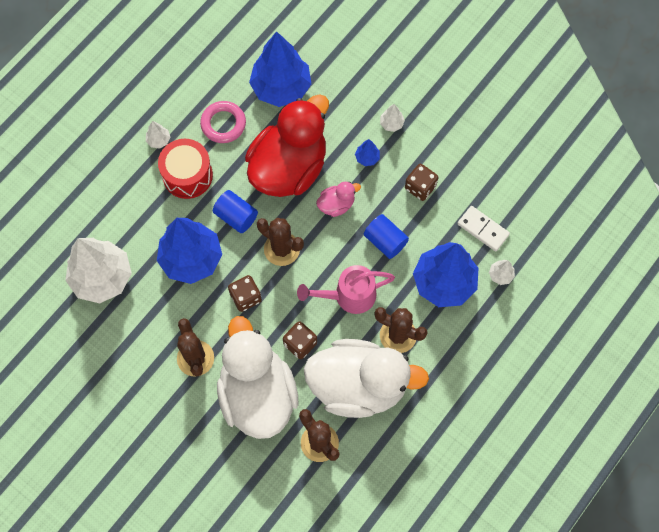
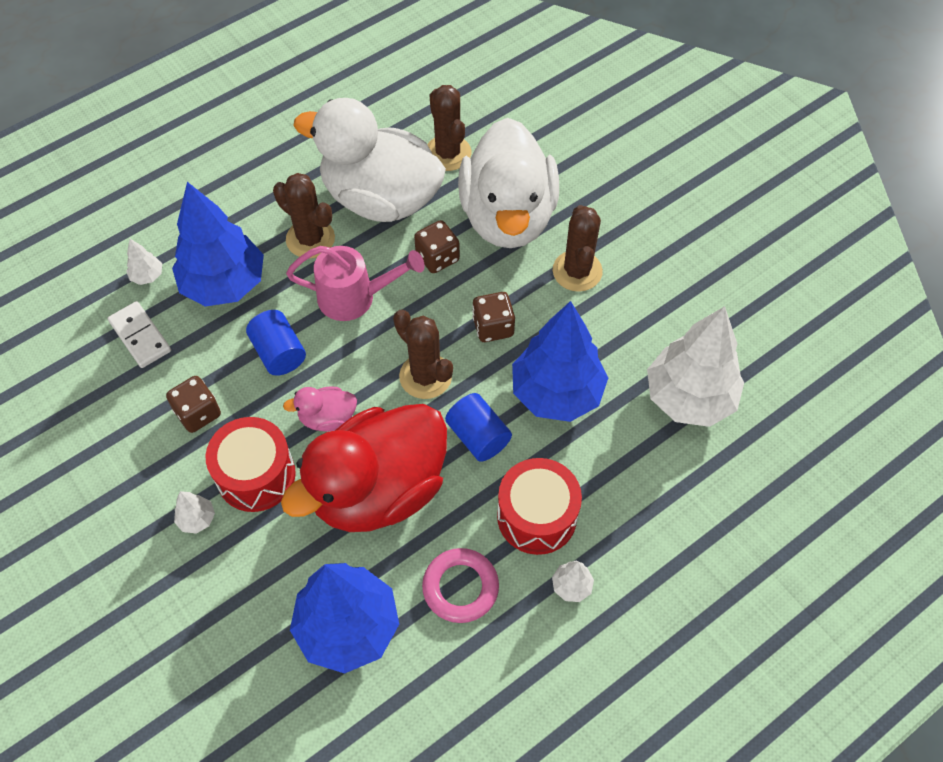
camera: 165 degrees left, 10 degrees down
(367, 158) = (256, 475): blue tree -> red drum

